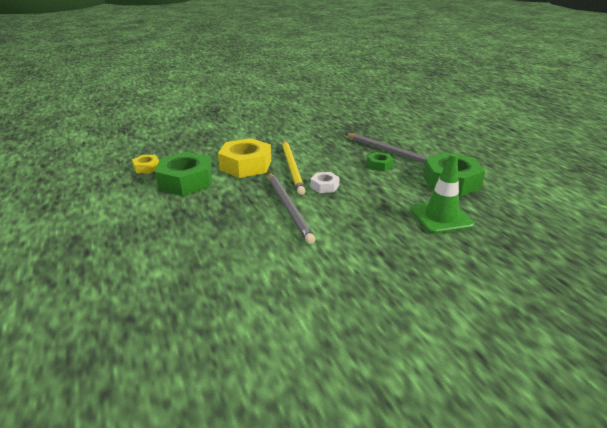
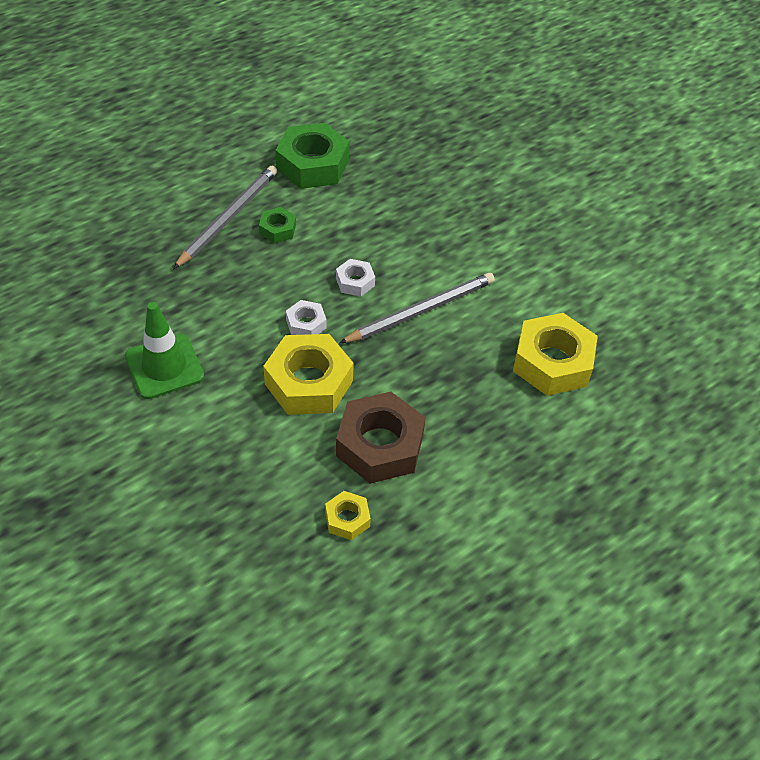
camera: 105 degrees left, 20 degrees up
(186, 181) = (379, 445): green nut -> brown nut
(208, 261) = (552, 362): none -> yellow nut
(292, 168) = (306, 324): yellow pencil -> white nut
(441, 217) = (401, 179): green traffic cone -> green traffic cone (164, 366)

